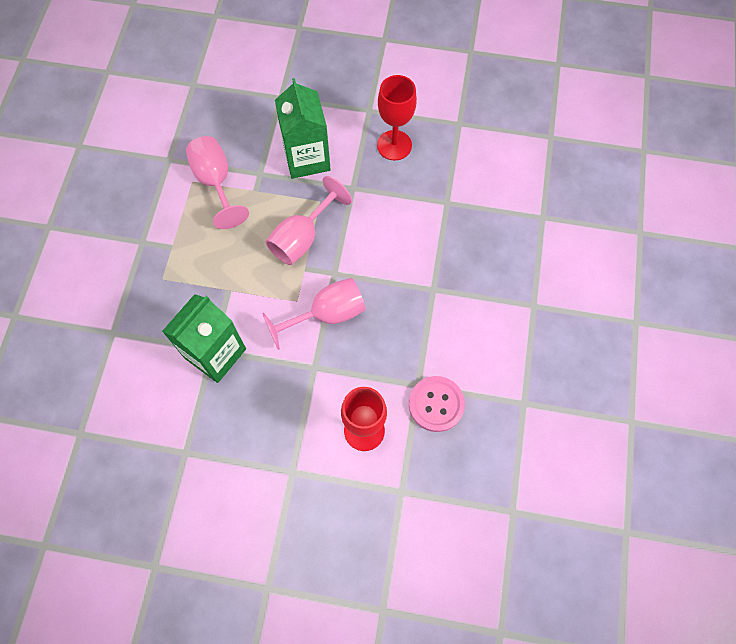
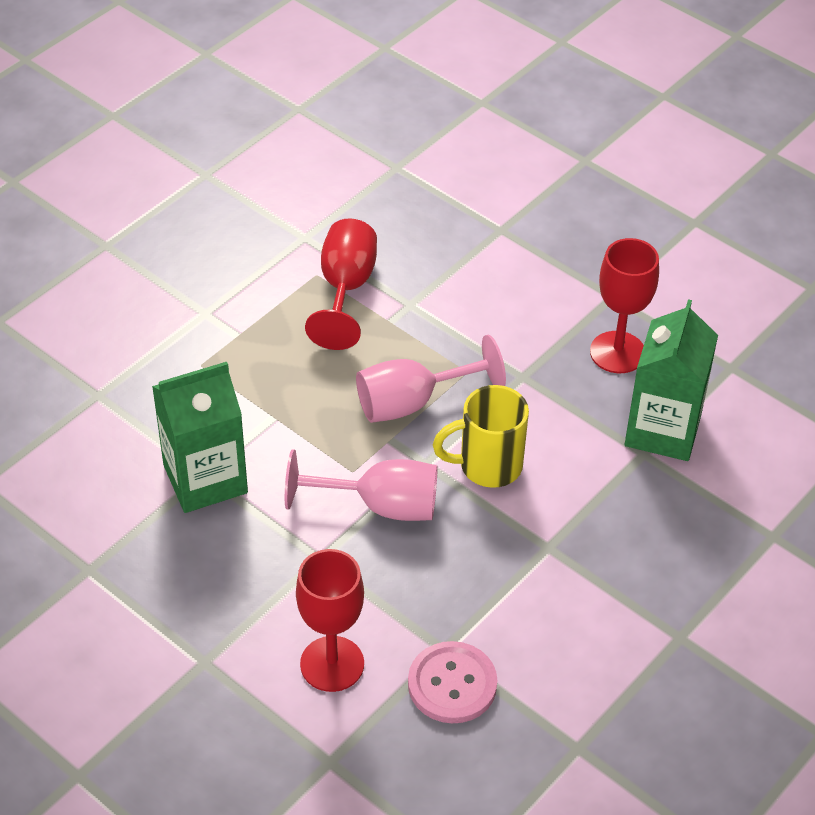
camera: 30 degrees right, 20 degrees down
(216, 182) = (346, 289): pink goblet -> red goblet
(307, 158) = (485, 314): green carton -> green carton (663, 430)
(369, 256) = (487, 466): none -> yellow mug

